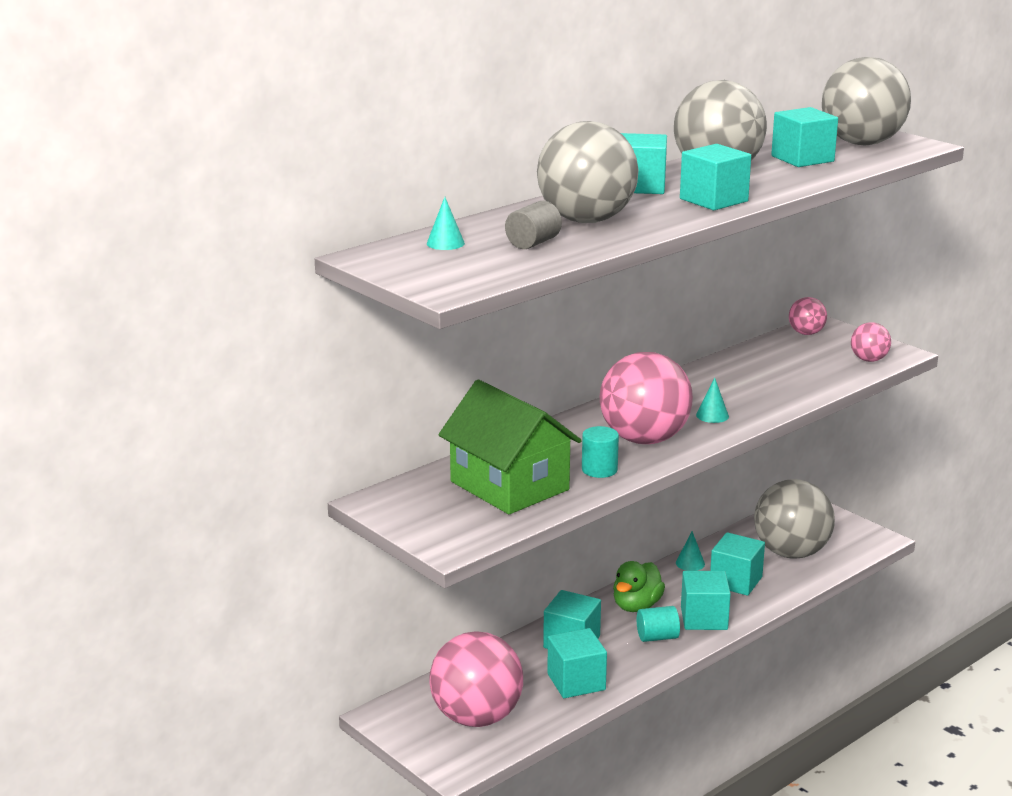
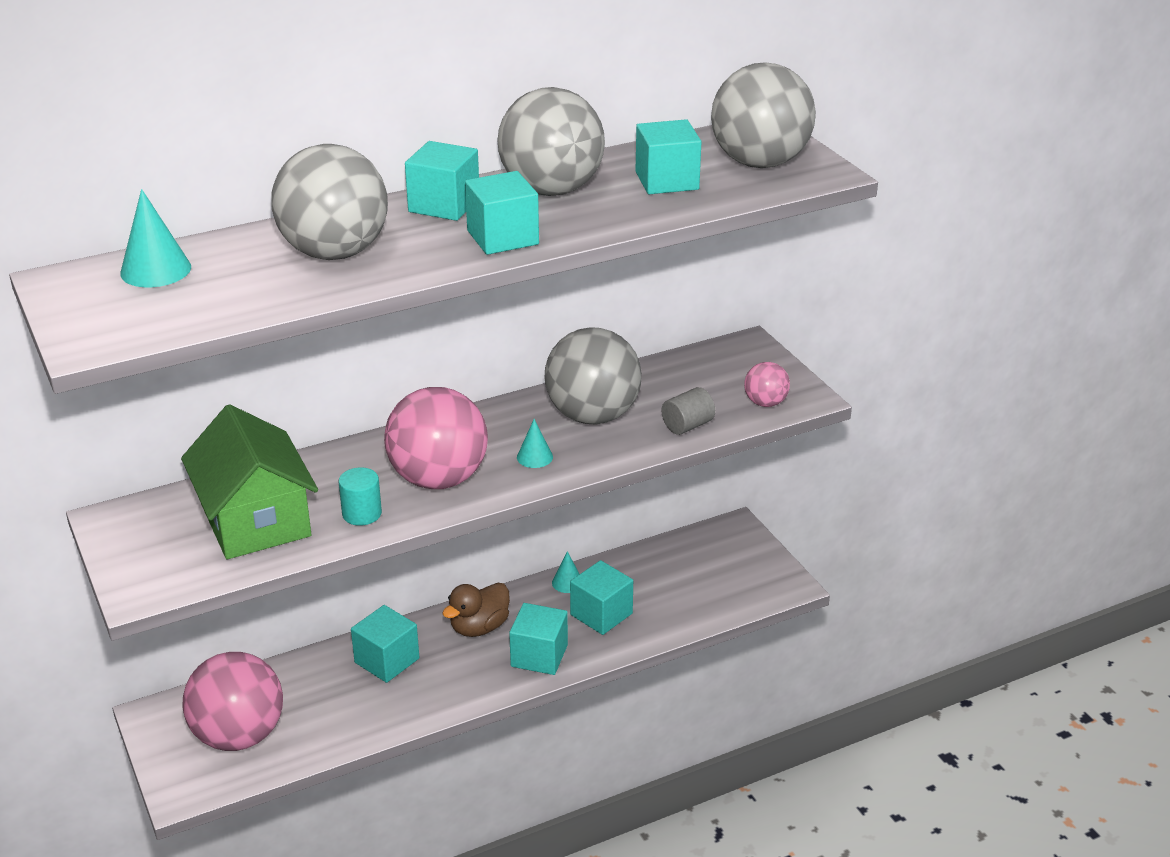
camera: 15 degrees right, 10 degrees up
(445, 243) = (155, 270): turquoise cone -> turquoise cone, size x1.65
(533, 243) = (245, 282): grey cylinder -> grey cylinder (687, 425)
(576, 682) = (361, 711): turquoise cube -> none
(636, 606) = (479, 627): green duck -> brown duck
(657, 637) = (476, 671): turquoise cylinder -> none
(791, 553) = (682, 587): grey ball -> grey ball (593, 415)
(806, 333) = (723, 354): pink ball -> none

